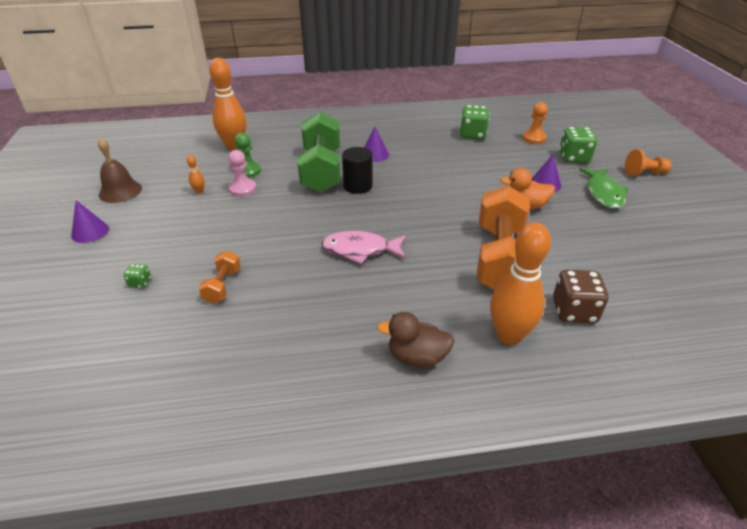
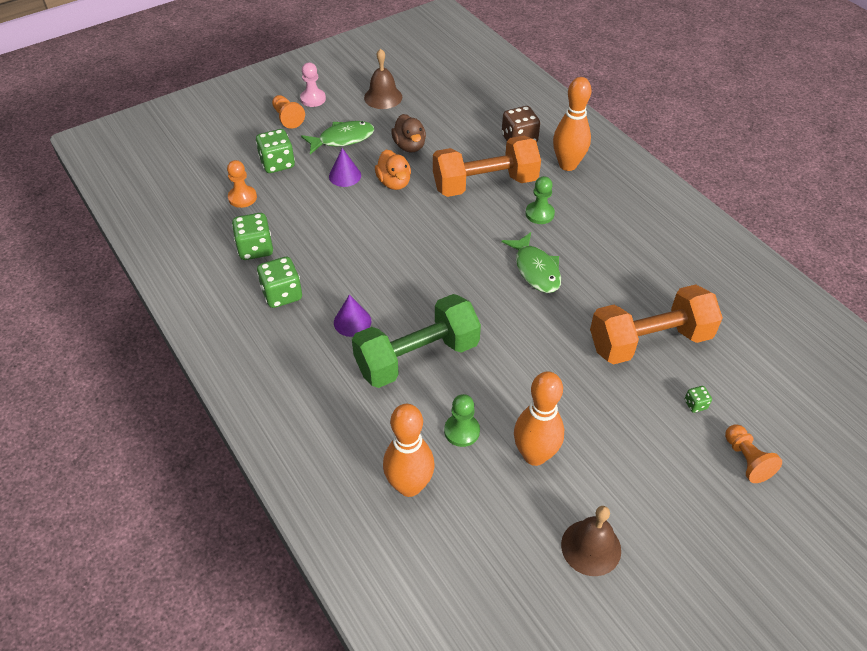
camera: 115 degrees left, 10 degrees up
(68, 287) = (746, 460): none -> orange pawn
(90, 232) = (674, 512): purple cone -> none
(199, 191) = (534, 455): orange bowling pin -> orange bowling pin, size x2.44
(222, 286) = (649, 341): orange dumbbell -> orange dumbbell, size x2.21
(242, 189) = (502, 413): pink pawn -> pink pawn (313, 99)
(357, 186) = (431, 311): black cylinder -> none
(360, 250) = (536, 270): pink fish -> green fish
(417, 357) = (622, 202): brown duck -> brown duck (409, 146)
(420, 136) = (282, 294): none -> green dice
(433, 280) = (539, 214): none -> green pawn
(680, 233) = (383, 97): none -> brown bell

